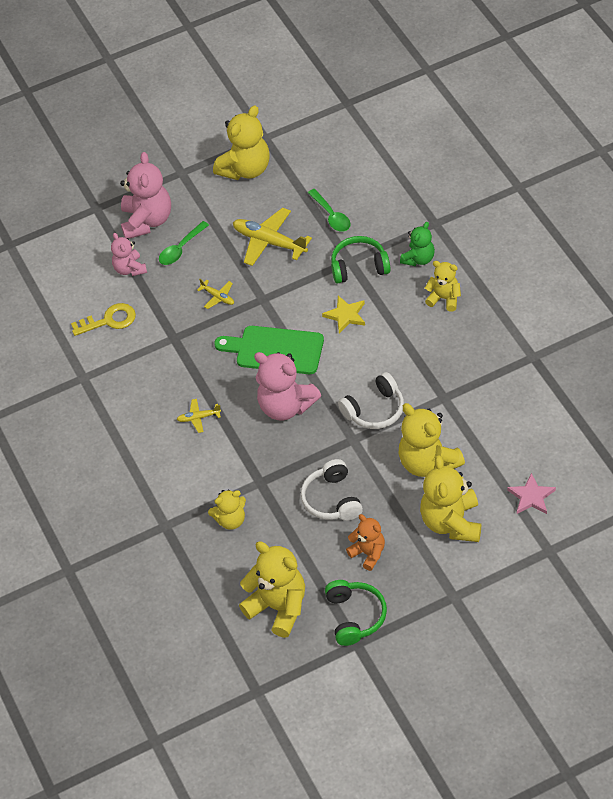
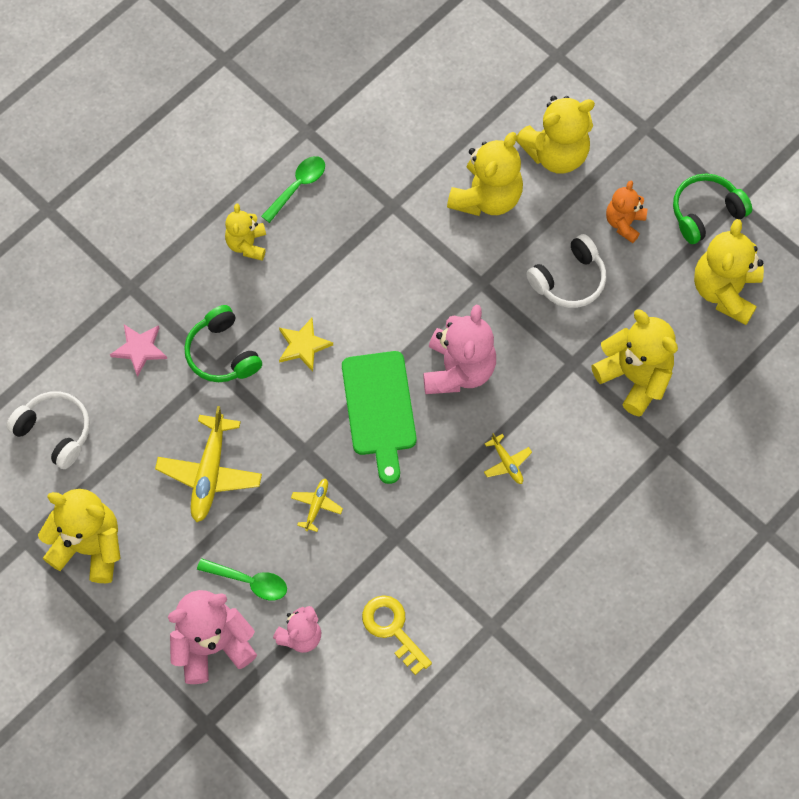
camera: 115 degrees left, 15 degrees up
(230, 520) = (634, 377): yellow teddy bear -> yellow teddy bear, size x1.71
(331, 216) = (147, 411): green spoon -> green spoon (298, 186)
(375, 410) = (433, 272): white headphones -> white headphones (55, 432)
(418, 259) = (192, 289): green teddy bear -> none
(531, 496) = (496, 87): pink star -> pink star (139, 349)

